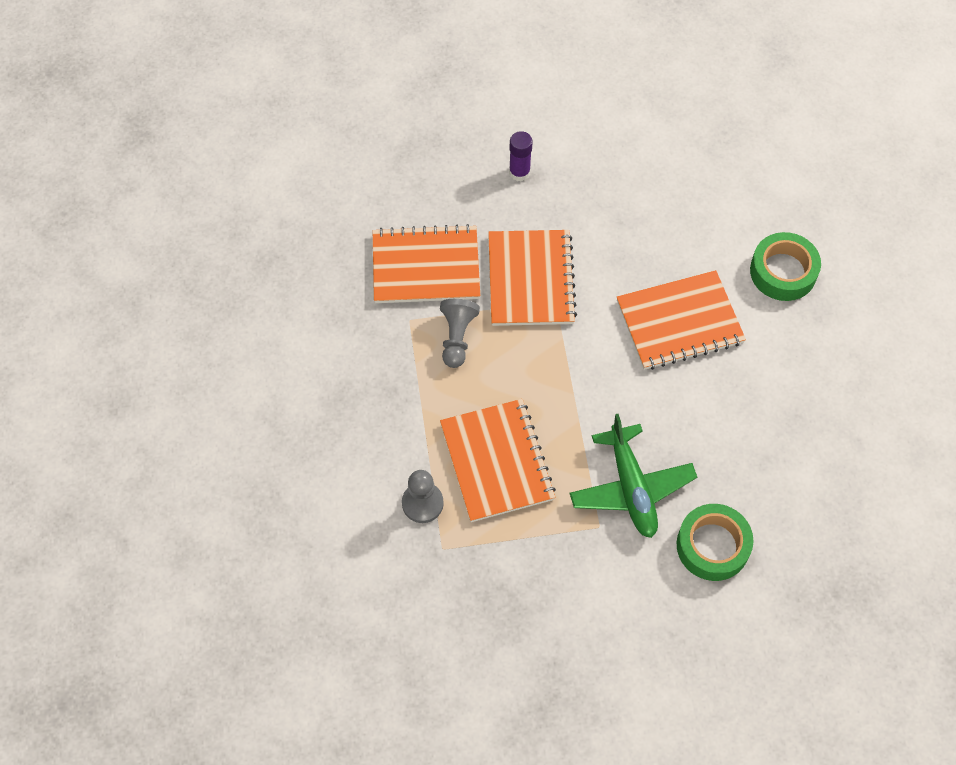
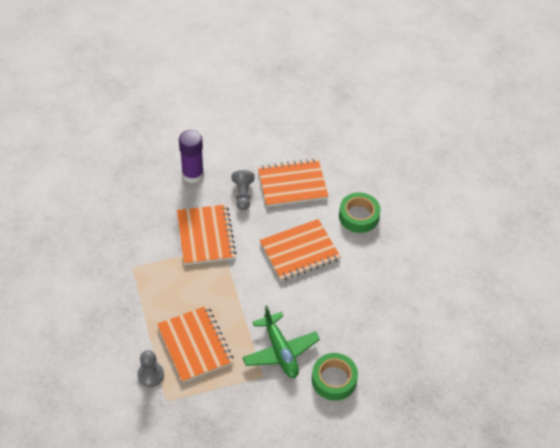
camera: 10 degrees left, 10 degrees down
(426, 267) = (140, 235): orange notebook -> orange notebook (292, 184)
(457, 338) = (163, 274): grey pawn -> grey pawn (243, 195)
(519, 172) = (192, 174): purple glue stick -> purple glue stick, size x1.66

